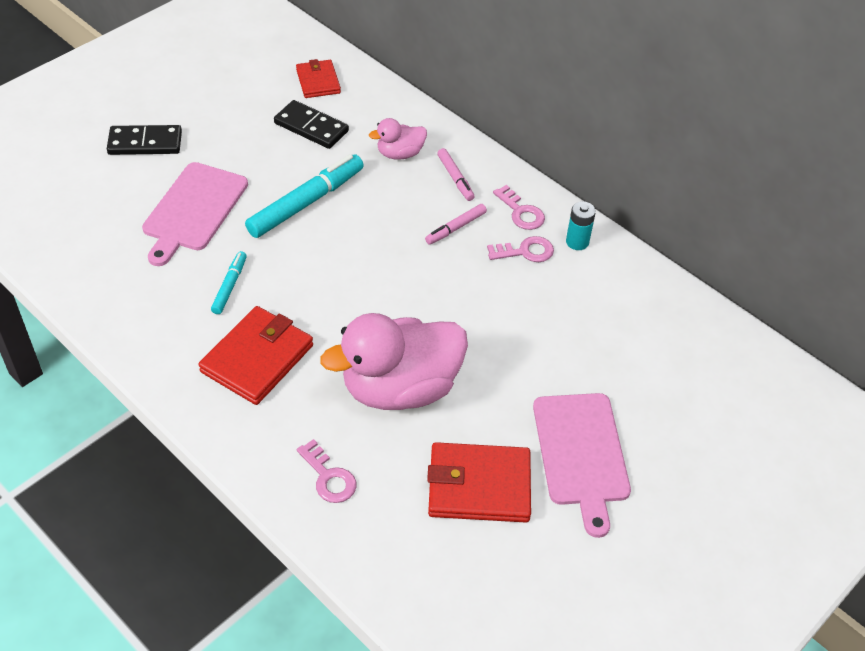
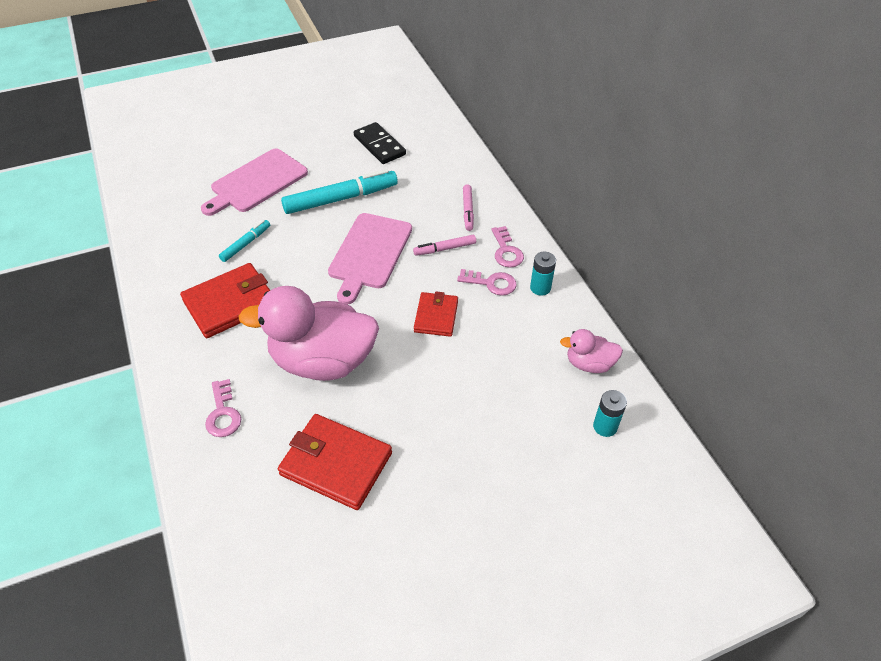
camera: 25 degrees right, 0 degrees up
(145, 143) = (254, 127): black domino -> none
(318, 81) = (405, 114): red wallet -> red wallet (436, 316)
(400, 154) = (435, 181): pink duck -> pink duck (589, 364)
(581, 454) = (439, 467): pink cutting board -> pink cutting board (369, 254)
(712, 362) = (605, 426): none -> turquoise battery

